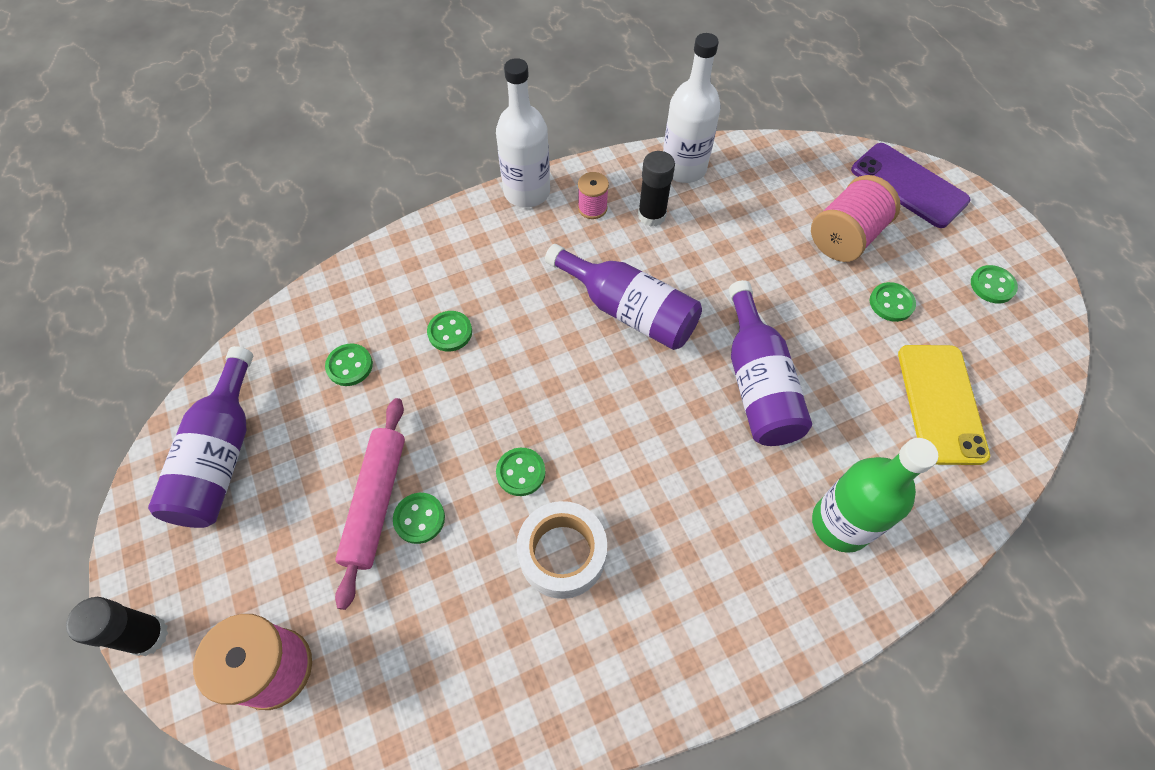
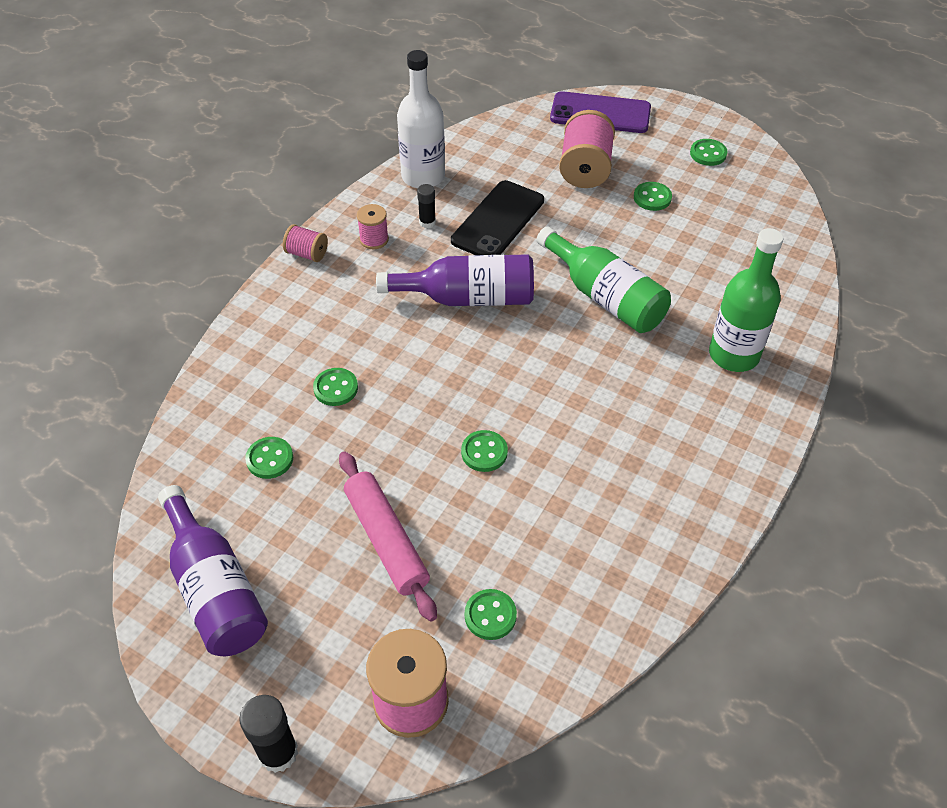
camera: 35 degrees left, 10 degrees down
(419, 518) = (433, 530): green button -> green button (490, 615)
(527, 192) = (307, 254): white bottle -> pink spool
(562, 554) = (563, 486): white tape -> none
(651, 215) = (427, 222): black glue stick -> black glue stick, size x0.61
(717, 247) = (498, 221): none -> black phone
(757, 382) = (605, 297): purple bottle -> green bottle
(941, 403) = (735, 245): yellow phone -> none

